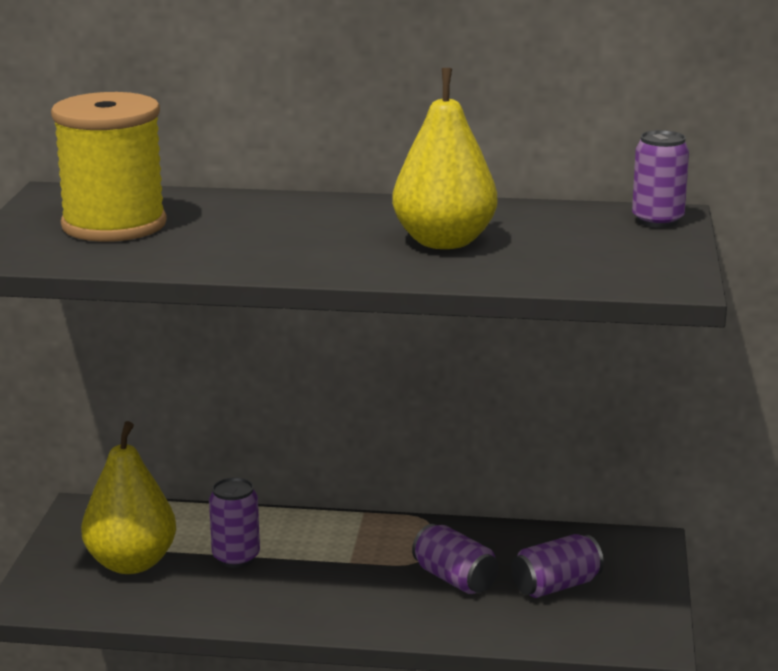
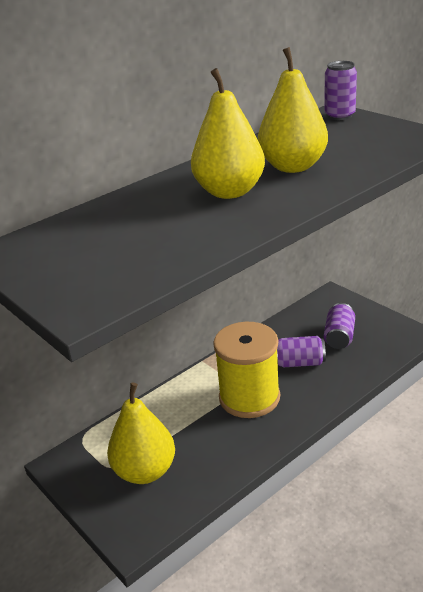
camera: 45 degrees left, 10 degrees up
(114, 225) = (100, 249): yellow spool -> yellow spool (249, 397)
(236, 558) = (190, 426): purple can -> none
(325, 234) = (229, 192): none -> yellow pear

